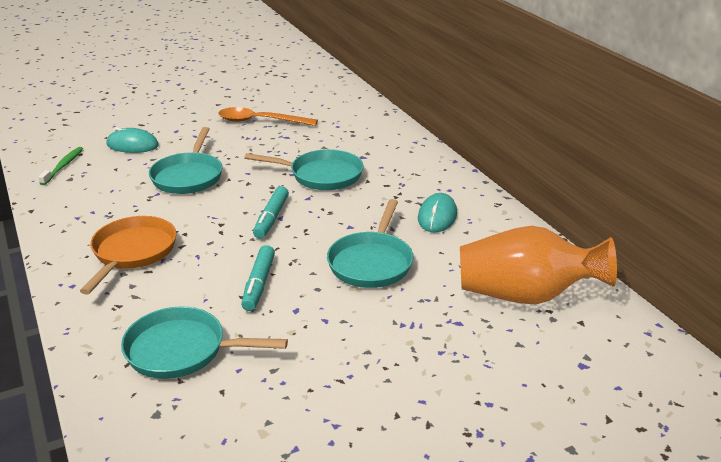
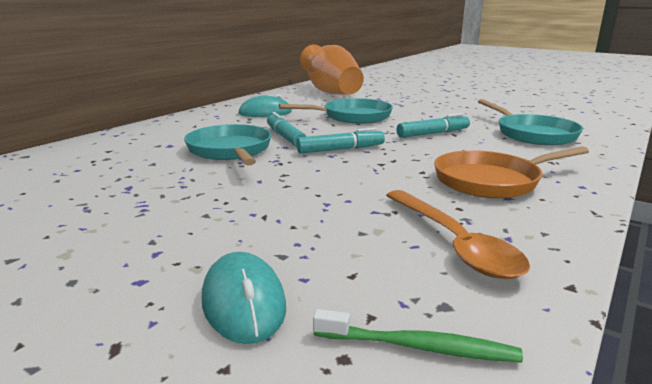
camera: 120 degrees left, 10 degrees down
(63, 166) = (419, 347): green toothbrush -> green toothbrush turned 150 degrees counterclockwise
(188, 176) = (306, 208): turquoise pan -> none
(260, 121) = (67, 217): orange spoon -> orange spoon (454, 243)
(333, 204) = (285, 137): none -> turquoise marker

